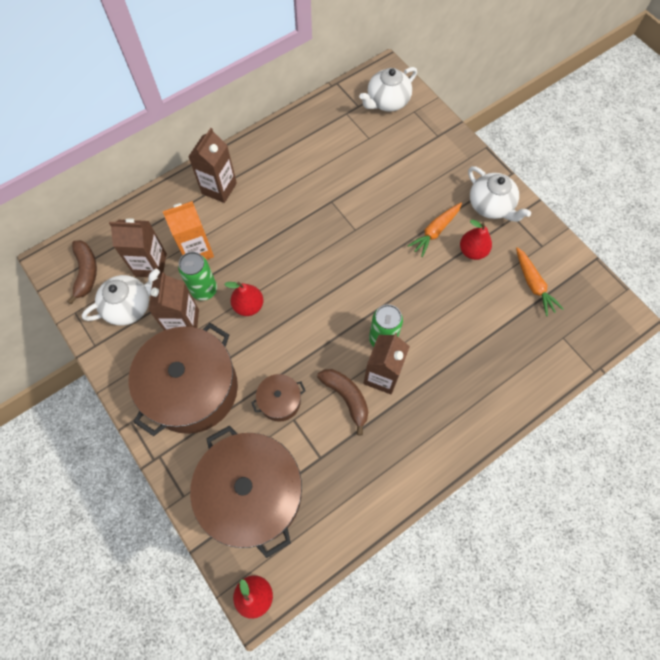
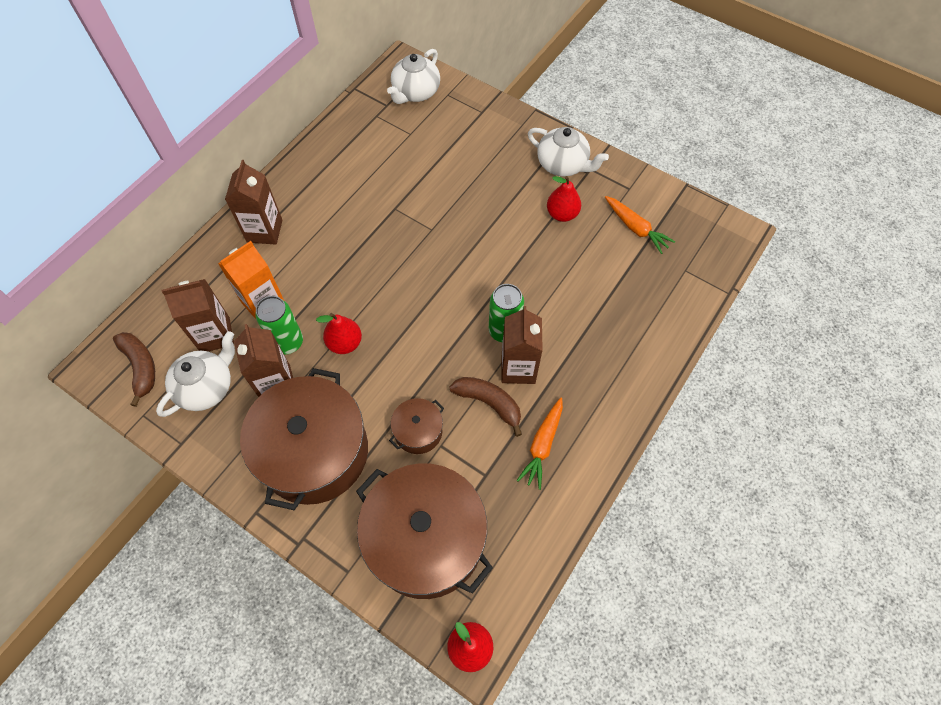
camera: 20 degrees left, 5 degrees down
(435, 231) = (516, 206): orange carrot -> orange carrot (542, 445)

